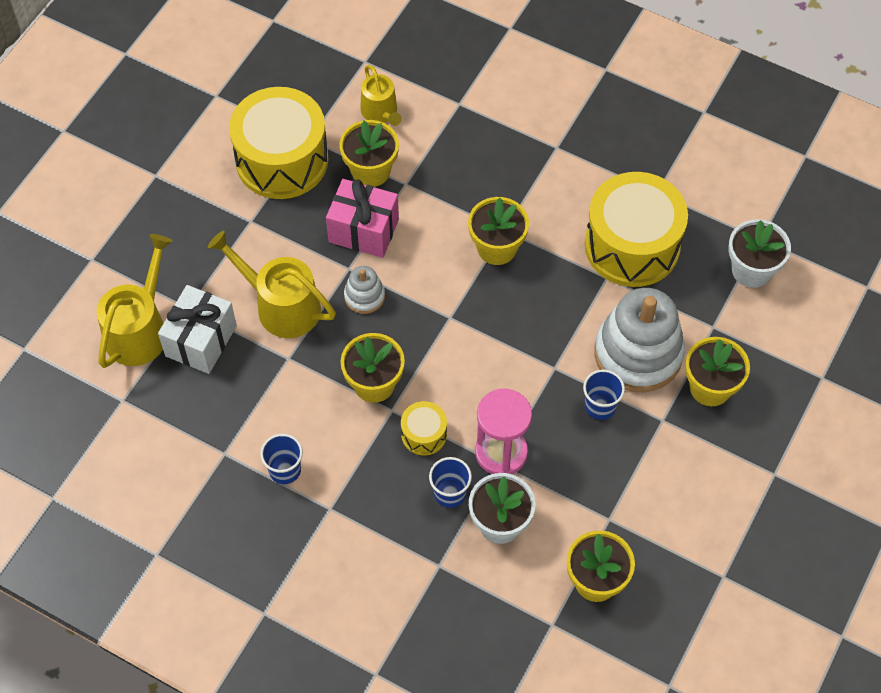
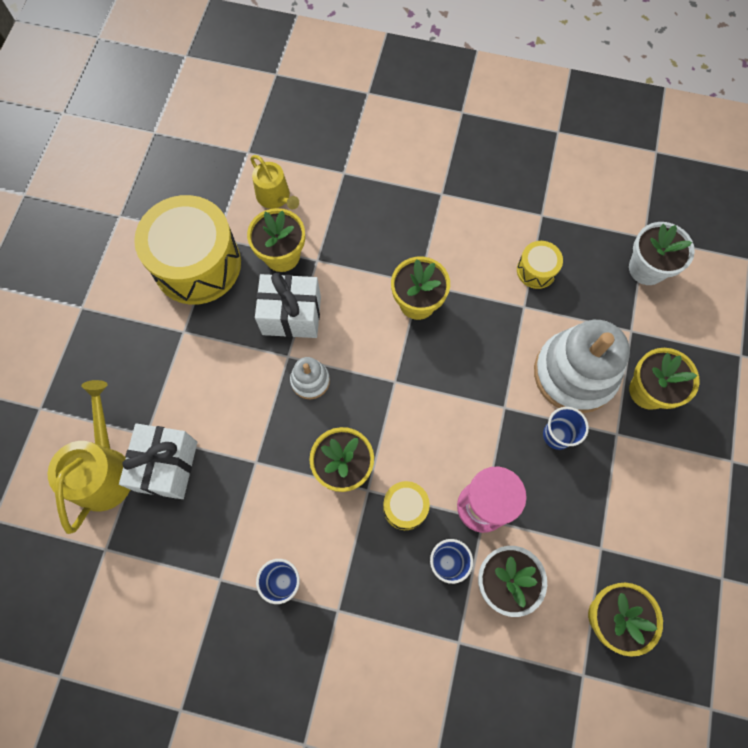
camera: 15 degrees left, 10 degrees up
(281, 306) = (235, 410): yellow watering can -> none
(363, 231) = (291, 315): pink gift -> white gift
(632, 245) = (536, 270): yellow drum -> yellow drum, size x0.45

